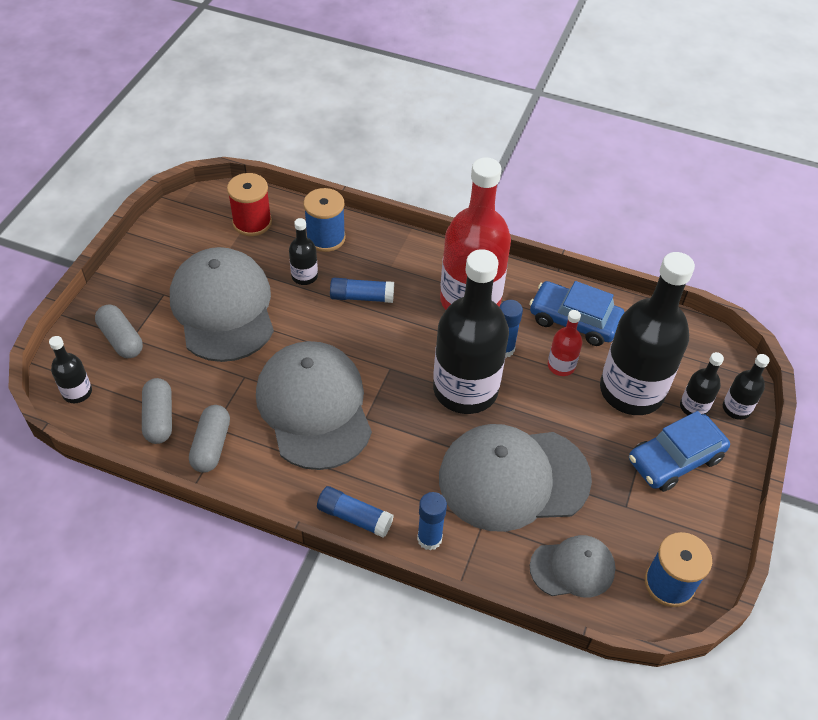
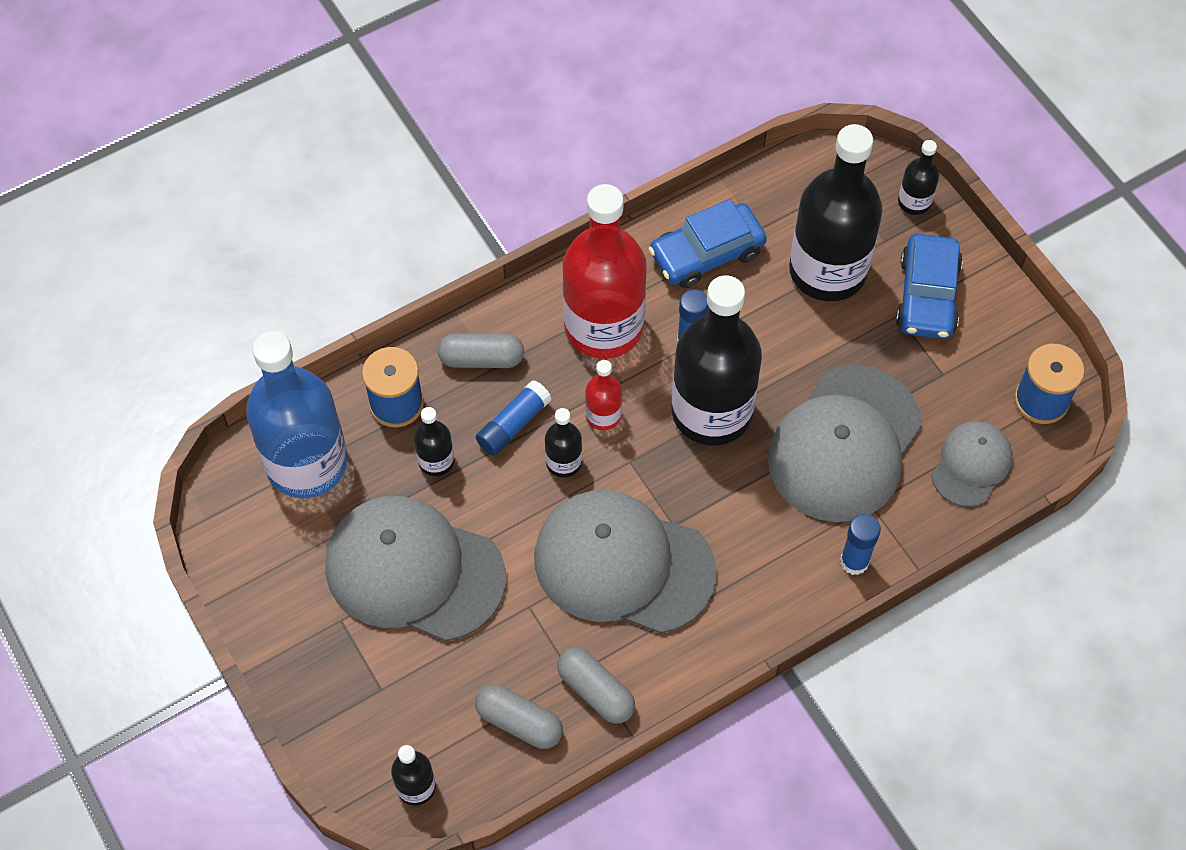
camera: 50 degrees left, 10 degrees up
(121, 339) = (374, 701): grey capsule -> grey capsule (481, 359)
(252, 222) = (307, 463): red spool -> blue bottle
(354, 517) = (782, 611): blue glue stick -> none
(561, 366) = (751, 307): red bottle -> red bottle (603, 415)
(693, 407) = (885, 234): black bottle -> black bottle (563, 462)

